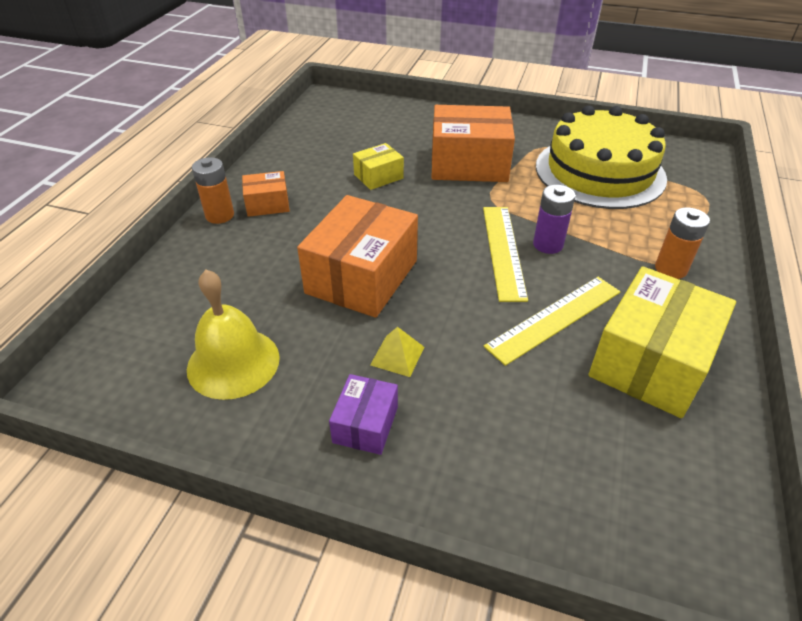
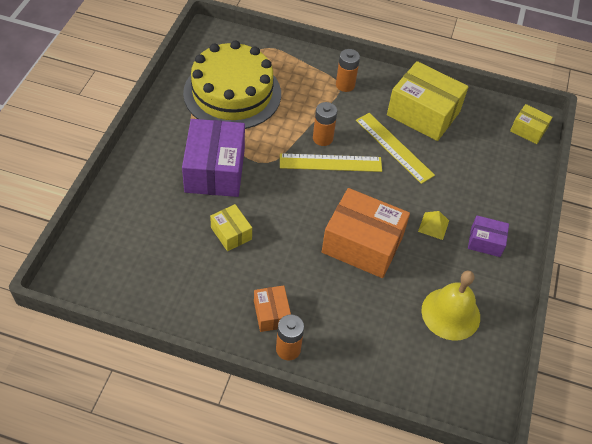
camera: 95 degrees left, 10 degrees up
(469, 164) = (215, 170): orange box -> purple box
(548, 244) = (322, 138): purple battery -> orange battery
(683, 549) = (528, 130): none -> yellow box

